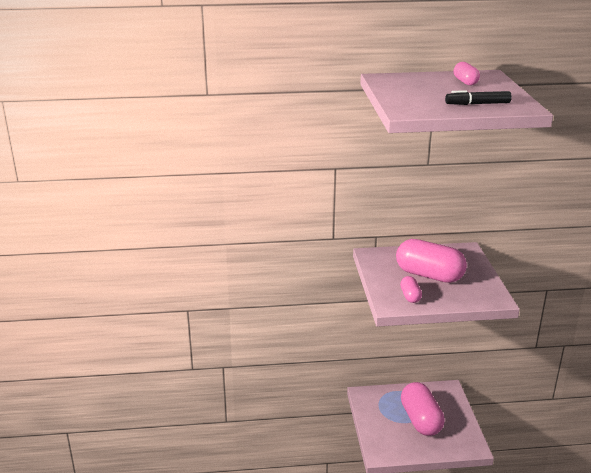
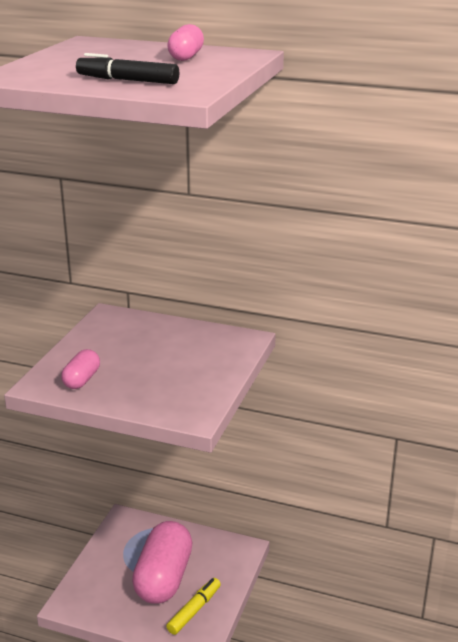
camera: 25 degrees right, 0 degrees up
(429, 275) = (145, 359): pink capsule -> none
(455, 431) = (194, 610): none -> yellow marker

